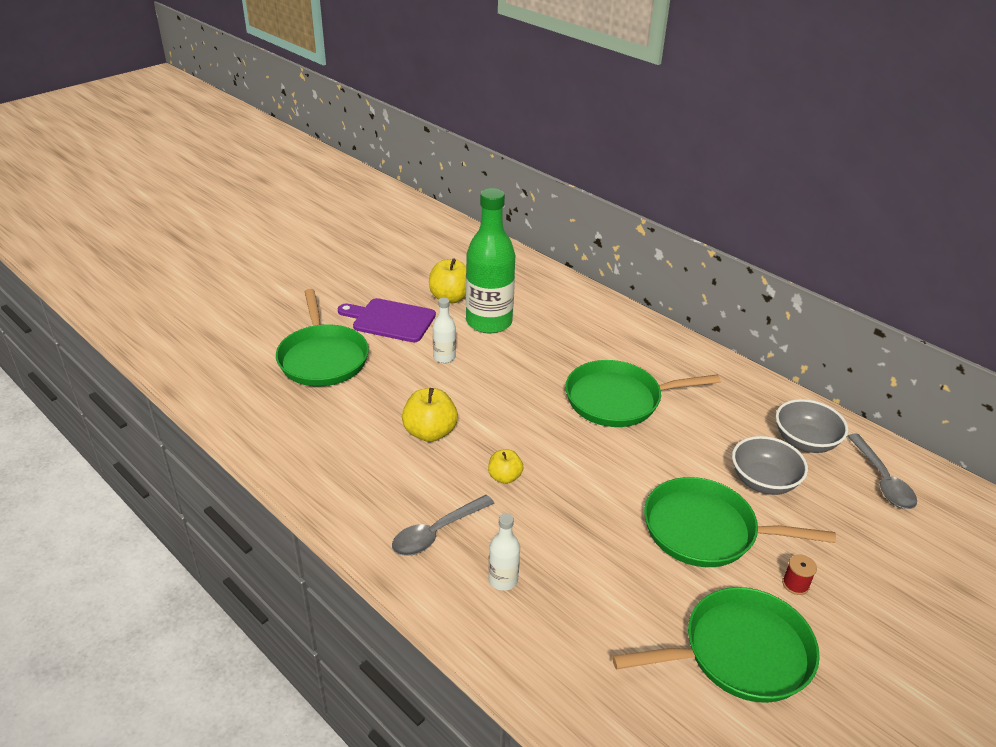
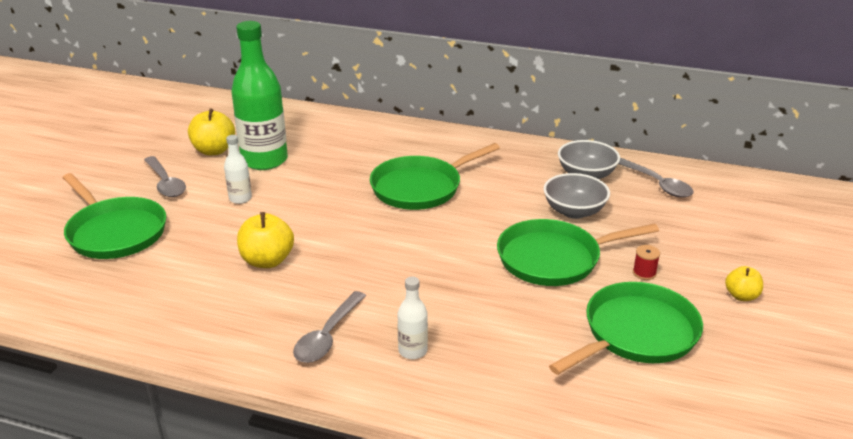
camera: 25 degrees left, 5 degrees down
(390, 320) = (165, 183): purple cutting board -> grey spoon
(504, 477) = (361, 274): yellow apple -> yellow apple (741, 296)

